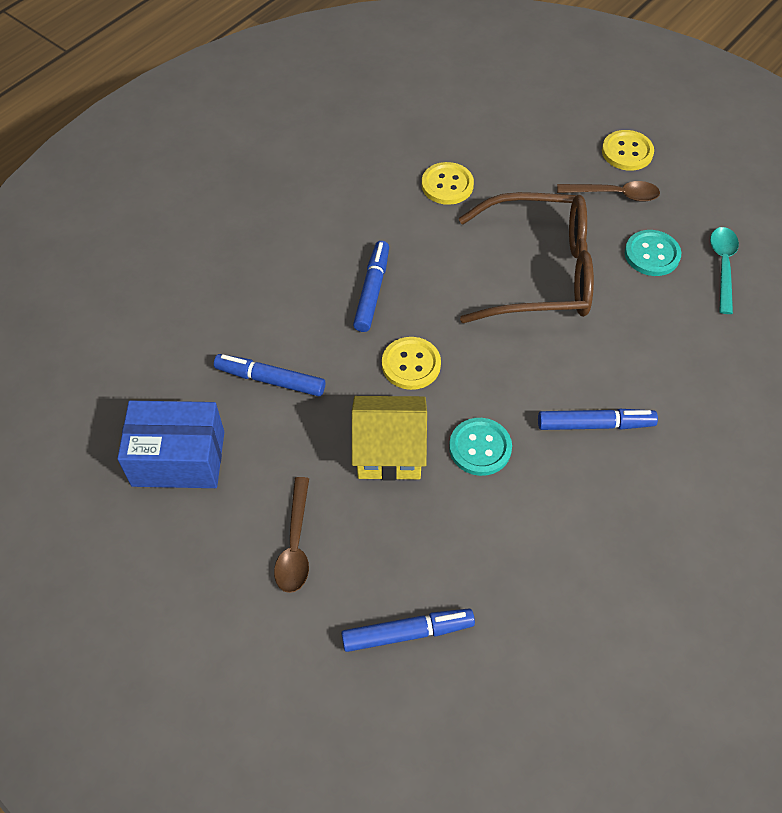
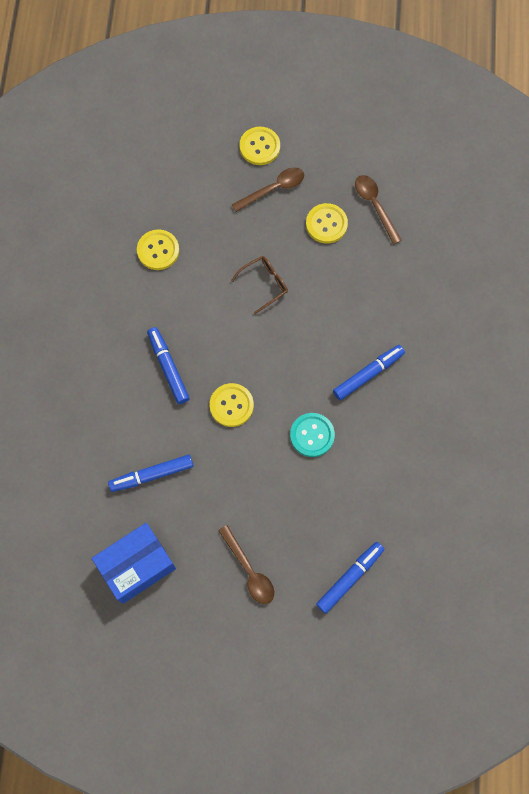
camera: 35 degrees left, 15 degrees up
(389, 451) = (260, 474): yellow house -> none
(537, 272) = (264, 284): brown glasses -> brown glasses, size x0.43
(652, 254) = (326, 224): turquoise button -> yellow button
(723, 266) = (375, 206): turquoise spoon -> brown spoon

